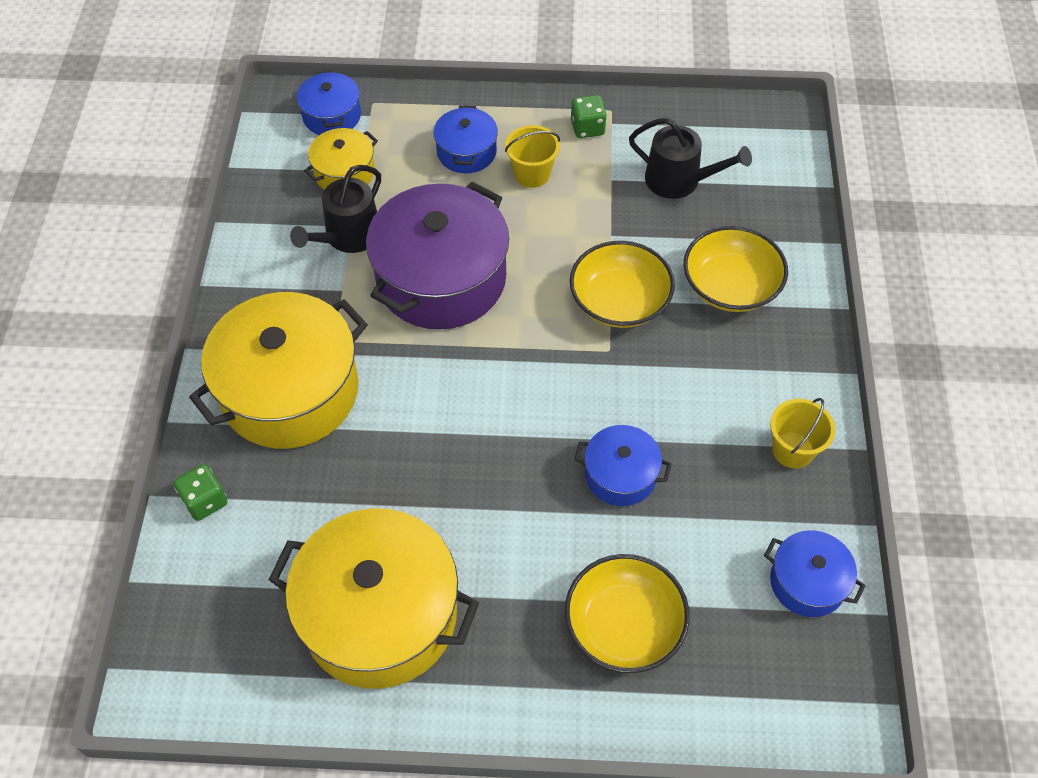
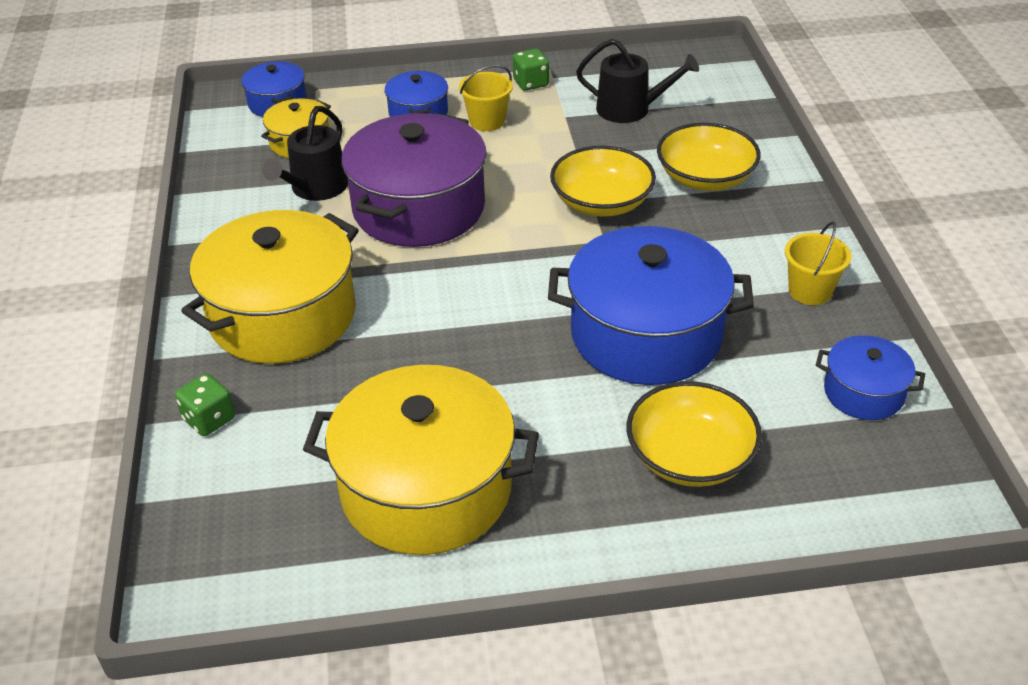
camera: 10 degrees left, 15 degrees down
(620, 475) = (646, 335): blue pot -> blue pot, size x2.01

